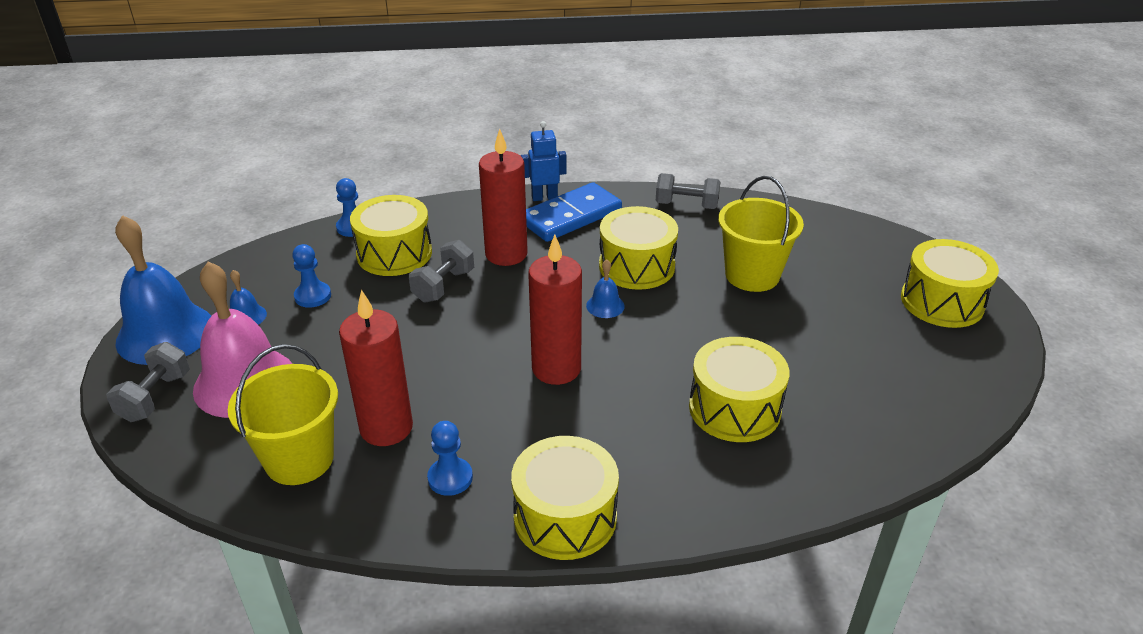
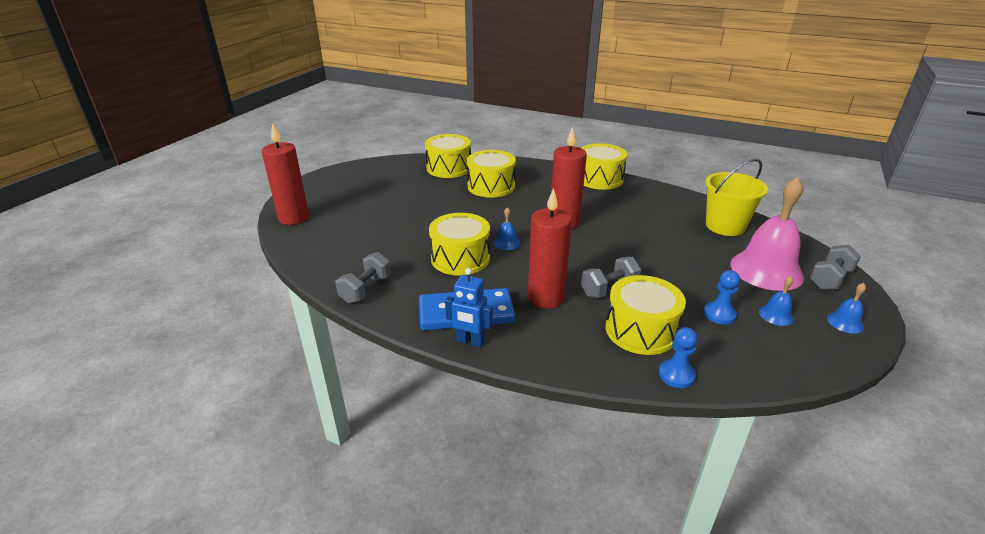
camera: 150 degrees left, 5 degrees down
(165, 333) = (845, 322): blue bell -> blue bell, size x0.43
(386, 428) = (674, 225): red candle -> red candle (294, 218)
(450, 478) = (645, 200): blue pawn -> none
(686, 205) = (366, 289): grey dumbbell -> grey dumbbell turned 75 degrees clockwise
(752, 275) = (398, 231): yellow bucket -> none
(942, 302) = (326, 191): yellow drum -> yellow drum (449, 168)

